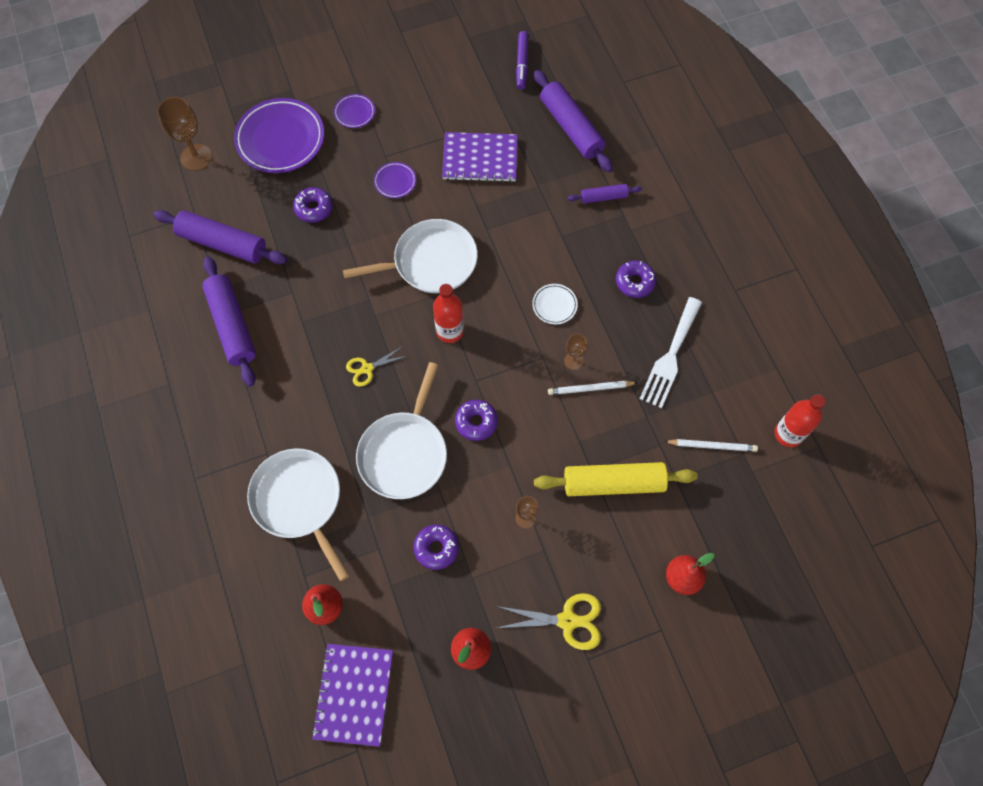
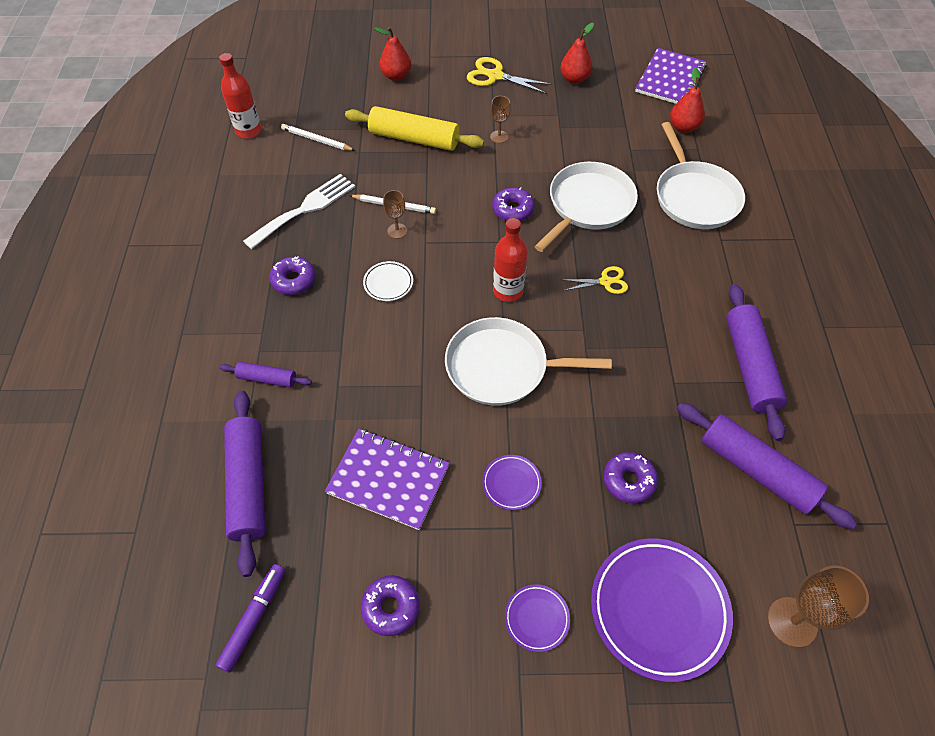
camera: 160 degrees left, 10 degrees down
(436, 548) = (581, 138): purple donut -> purple donut (391, 607)

